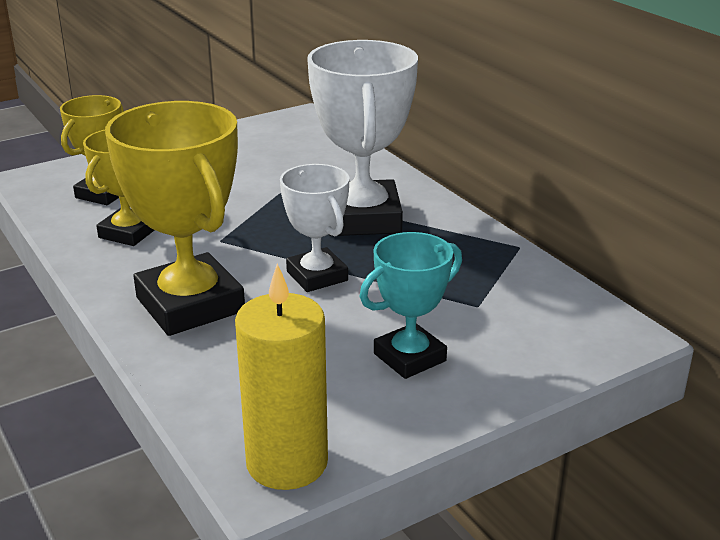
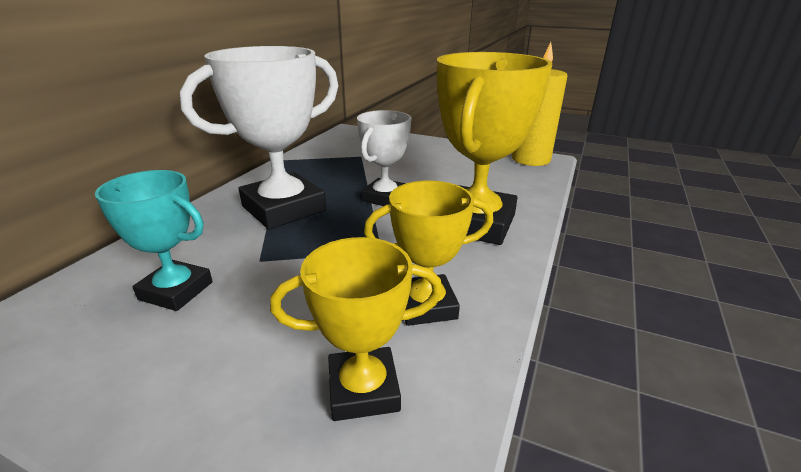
camera: 125 degrees left, 0 degrees up
(409, 357) = (427, 158): turquoise trophy -> turquoise trophy (176, 291)

